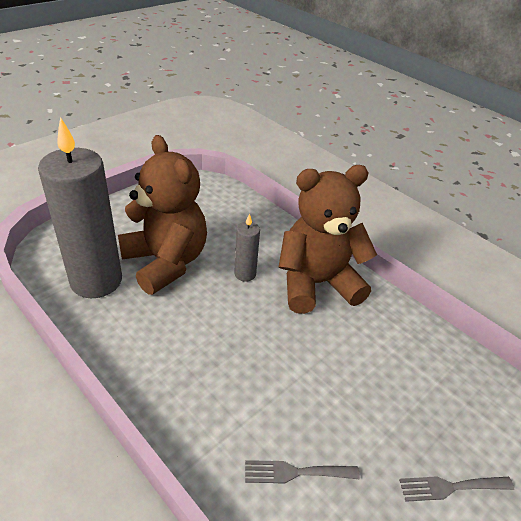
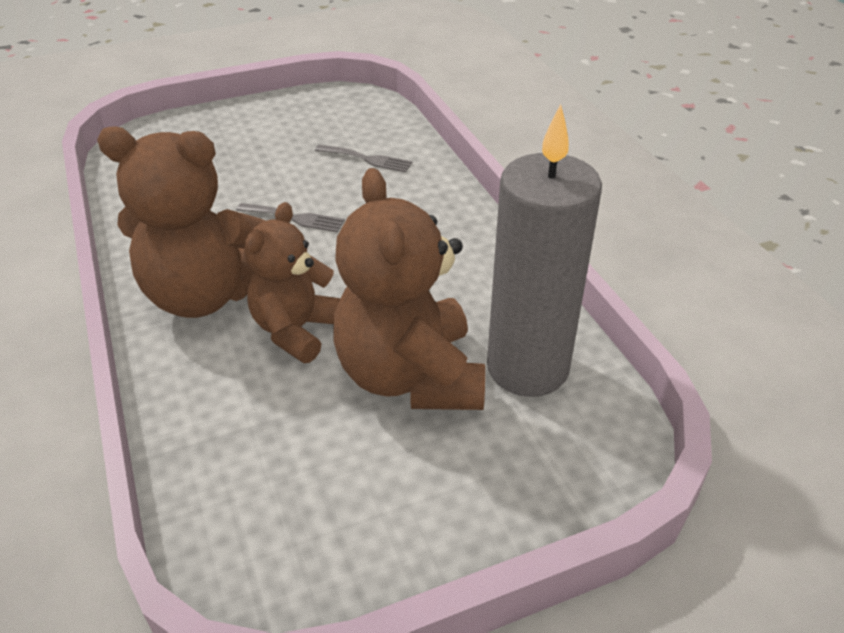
camera: 155 degrees left, 0 degrees up
(245, 274) = (297, 330): grey candle -> brown teddy bear
(450, 487) = (252, 131): grey fork -> grey fork (295, 218)

